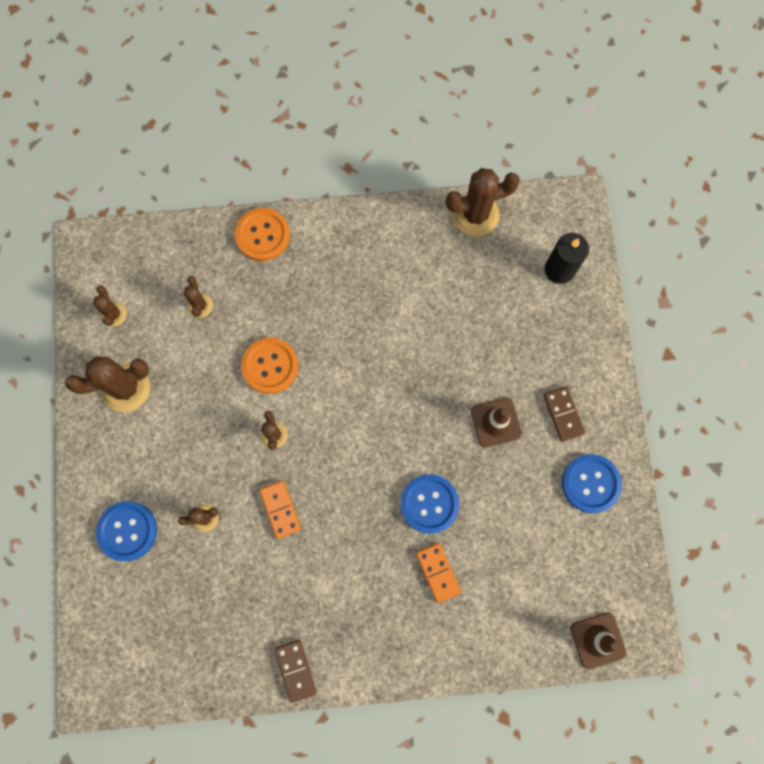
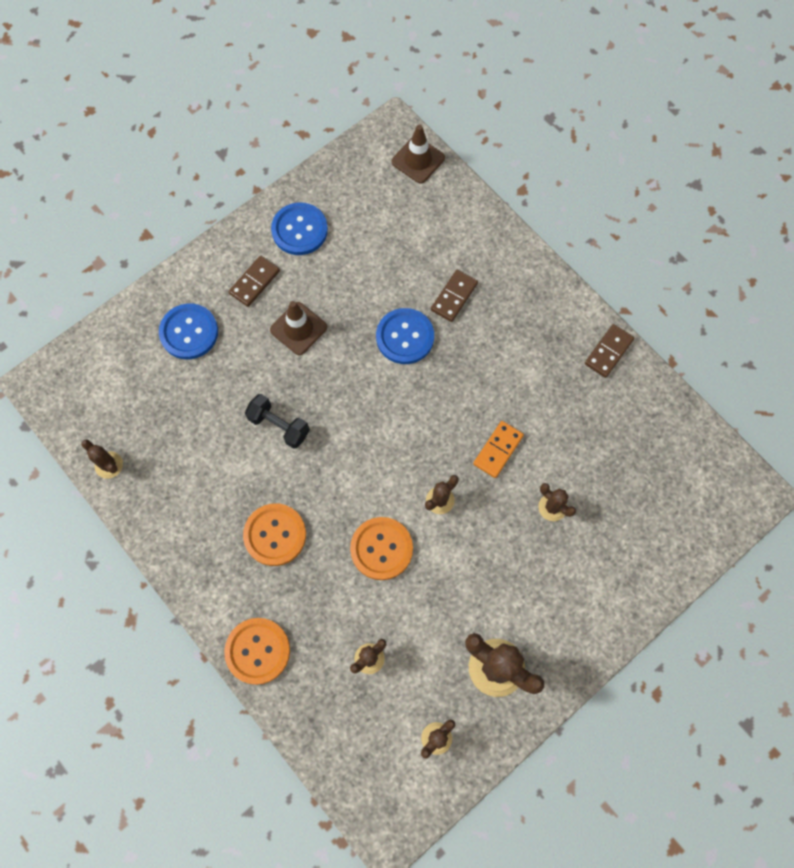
camera: 125 degrees left, 5 degrees down
(127, 531) = (614, 565): blue button -> blue button (189, 332)
(336, 297) = (275, 535): none -> orange button
(421, 354) = (279, 426): none -> black dumbbell
(438, 572) = (454, 297): orange domino -> brown domino
(475, 215) = (109, 465): brown cactus -> brown cactus, size x0.53
(559, 269) = (120, 361): black candle -> none

